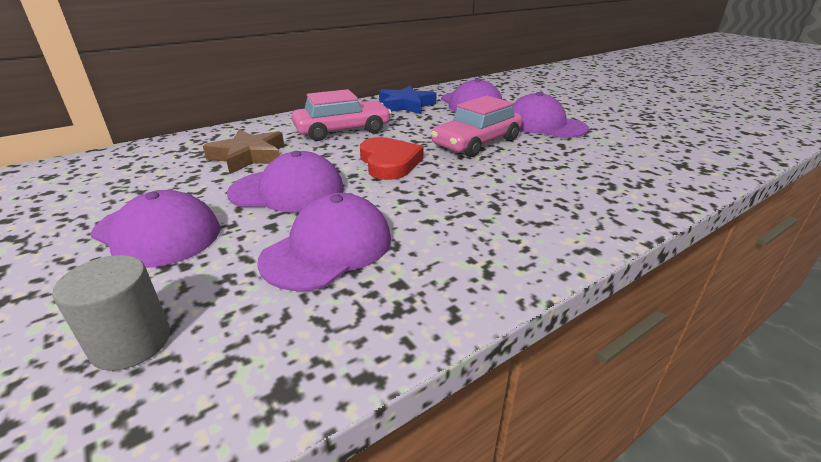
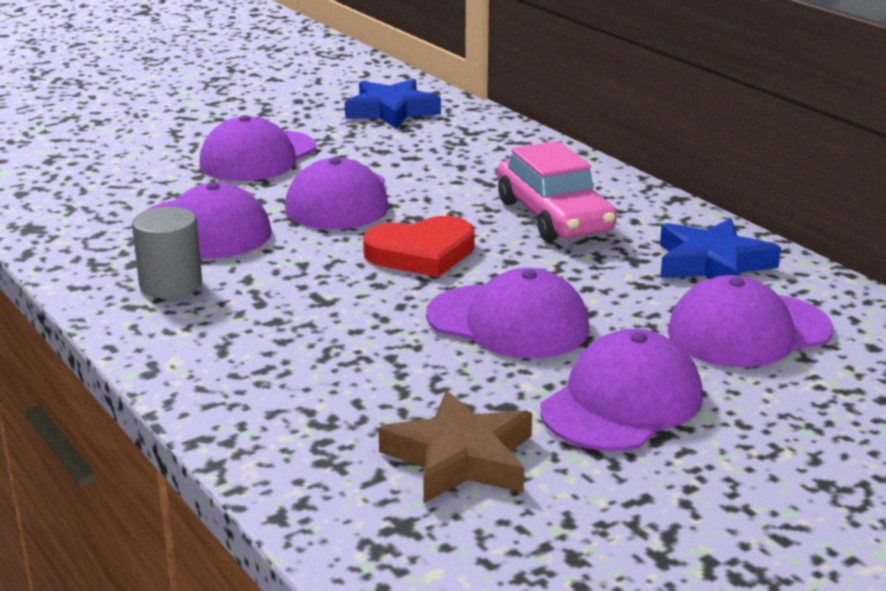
camera: 90 degrees right, 5 degrees down
(100, 175) = (391, 111): none -> blue star
(131, 343) = (104, 176): grey cylinder -> grey cylinder (170, 284)
(248, 156) = (444, 169): brown star -> brown star (460, 458)
(476, 143) = (508, 322): pink car -> purple cap

